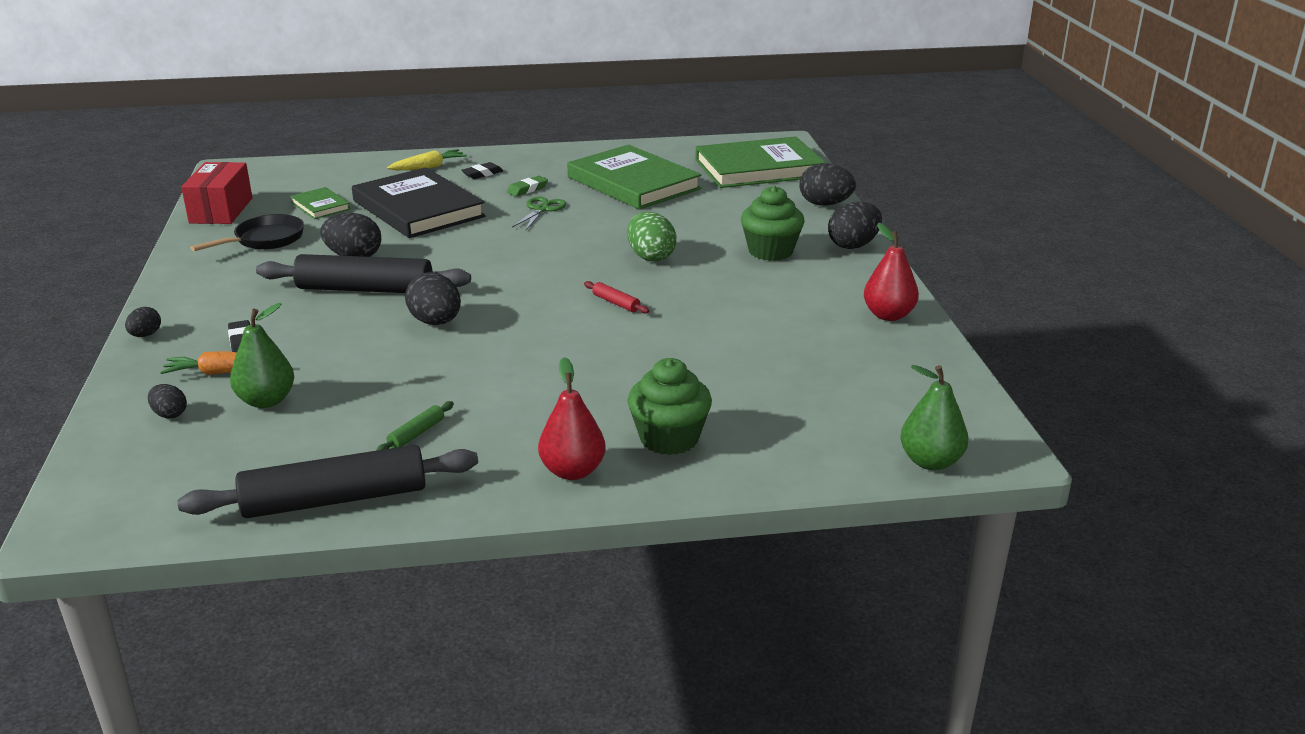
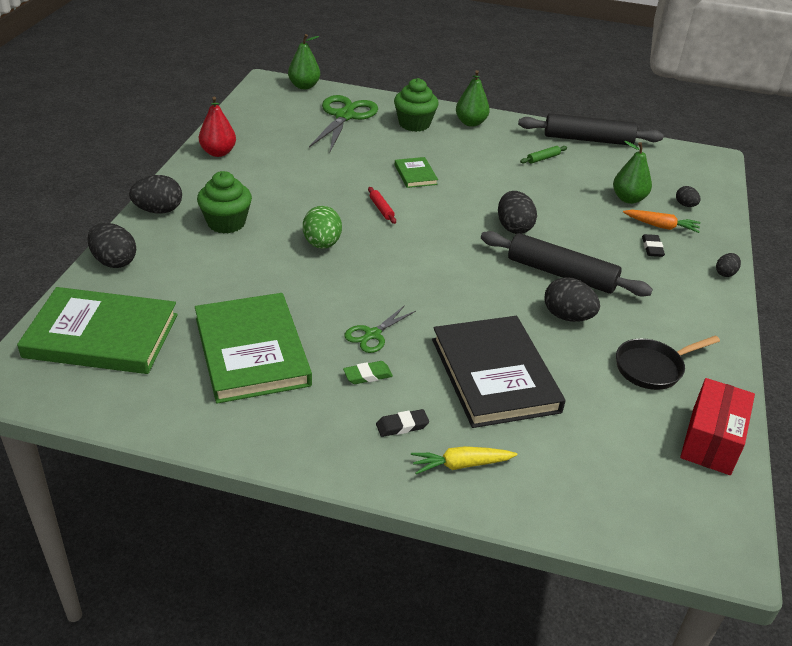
camera: 160 degrees left, 10 degrees up
(320, 206) = (599, 414): green book -> green book (415, 174)
(572, 471) = (470, 123): red pear -> green pear
(794, 419) = (344, 116): none -> green scissors

